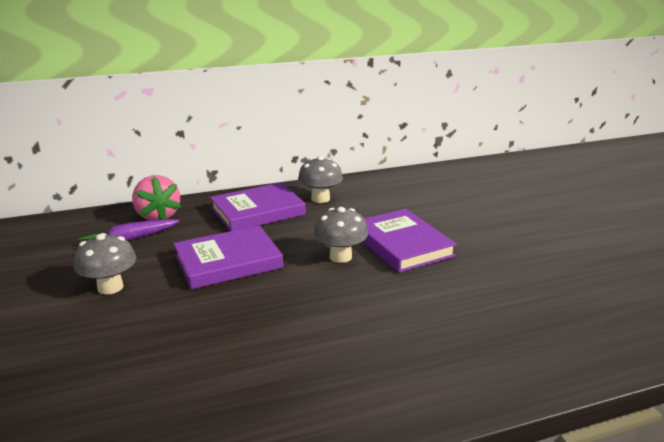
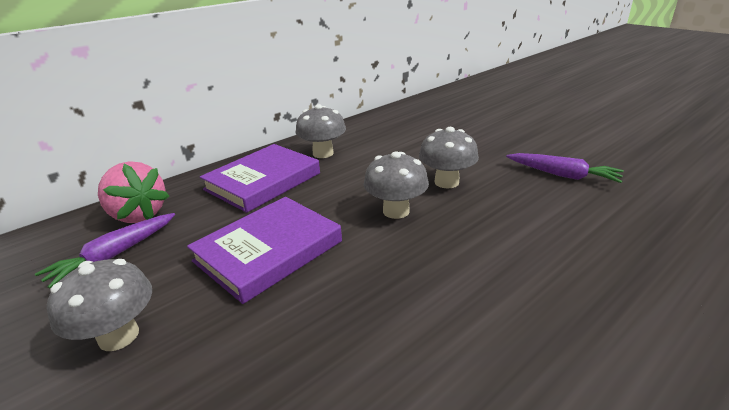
camera: 20 degrees left, 5 degrees up
(402, 244) = (446, 182): purple book -> grey mushroom
(511, 262) = (563, 175): none -> purple carrot

